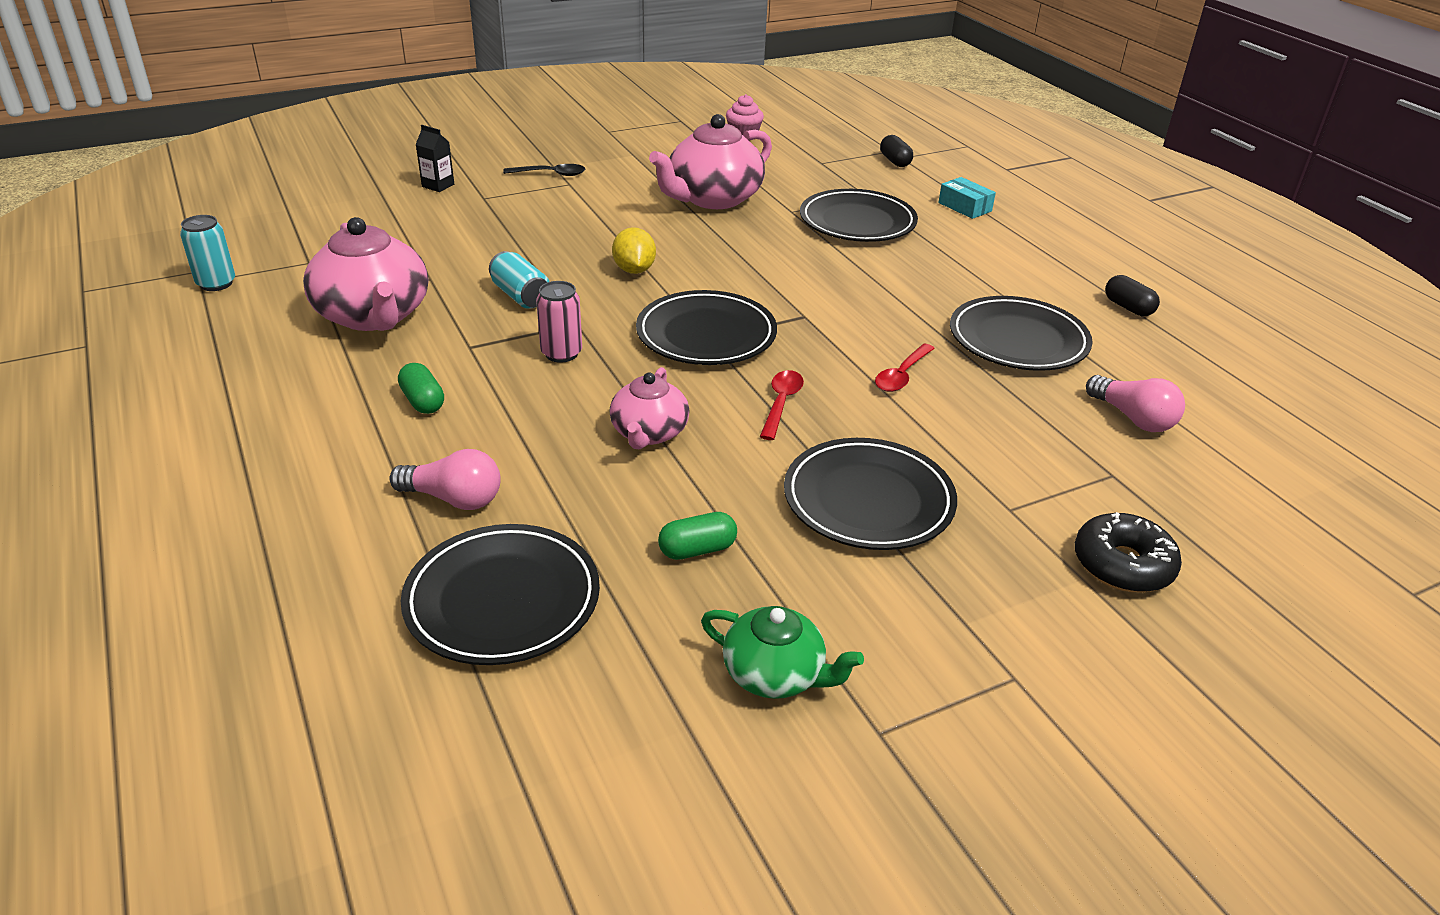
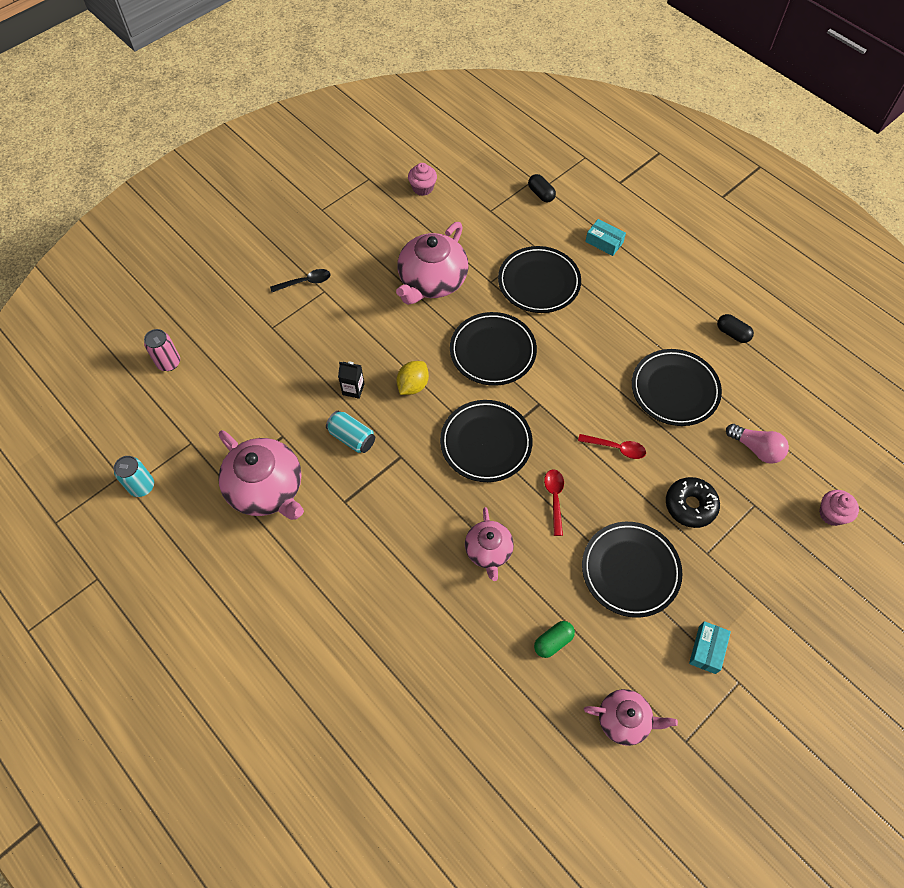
camera: 15 degrees left, 25 degrees up
(423, 401) = (342, 565): green capsule -> none
(438, 185) = (231, 321): black carton -> black carton (353, 389)
(454, 499) = (403, 645): pink light bulb -> none
(502, 600) = (467, 714): black plate -> black plate (492, 351)
(561, 353) = (404, 490): pink can -> pink can (169, 362)
(634, 270) = (413, 385): yellow lemon -> yellow lemon turned 60 degrees clockwise
(775, 674) = (624, 720): green teapot -> pink teapot
(902, 375) = (616, 448): red spoon -> red spoon turned 90 degrees counterclockwise
(968, 621) = (707, 649): none -> turquoise box
(1122, 565) = (774, 580): black donut -> black donut (690, 505)
(1251, 512) = (831, 514): none -> pink cupcake

